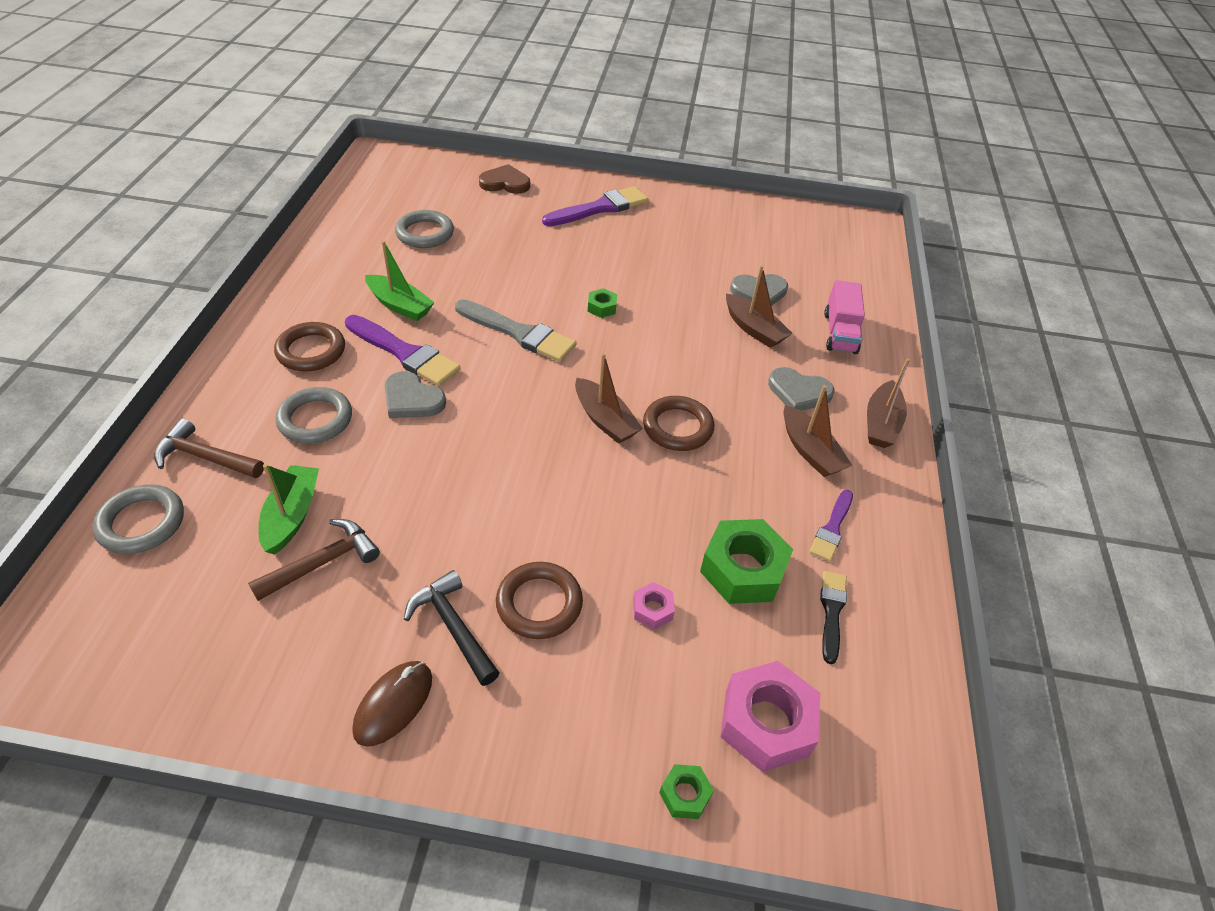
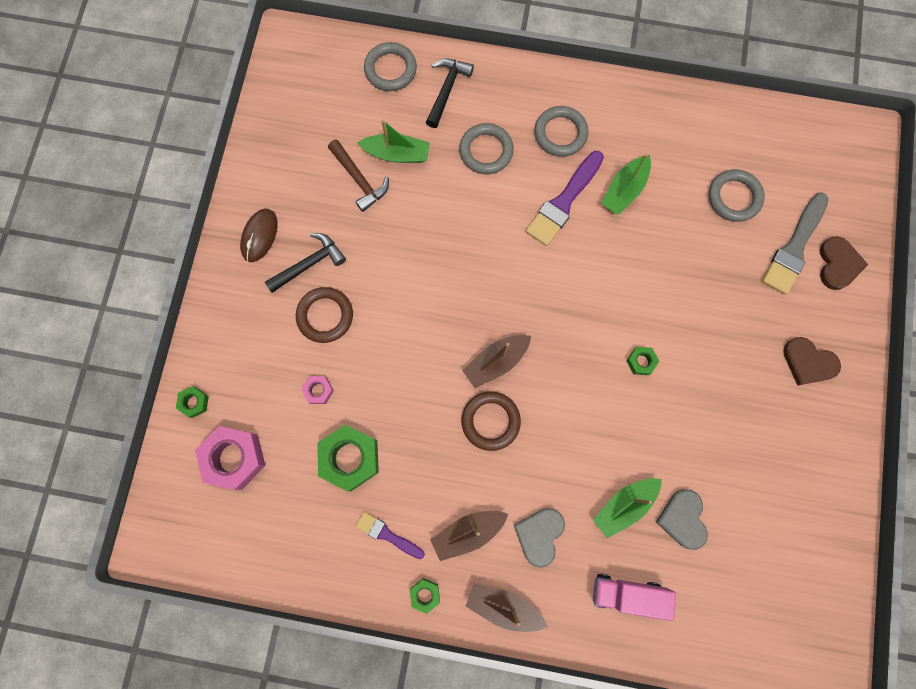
camera: 95 degrees right, 30 degrees up
(205, 457) = (447, 90): brown hammer -> black hammer
(311, 351) = (560, 133): brown ring -> grey ring
(393, 704) = (259, 236): brown mouse -> brown mouse turned 75 degrees clockwise
(412, 399) = (511, 214): grey heart -> none
(519, 333) = (597, 290): grey brush -> grey brush (794, 247)
(600, 208) = (808, 362): purple brush -> brown heart
(754, 329) = (624, 505): brown boat -> green boat
(831, 612) = (313, 519): black brush -> none
(891, 492) = (425, 594): none -> green nut

